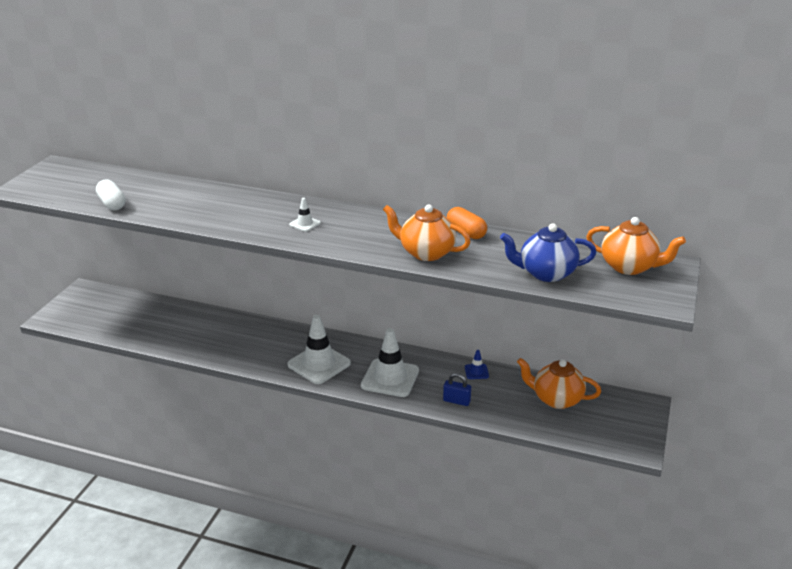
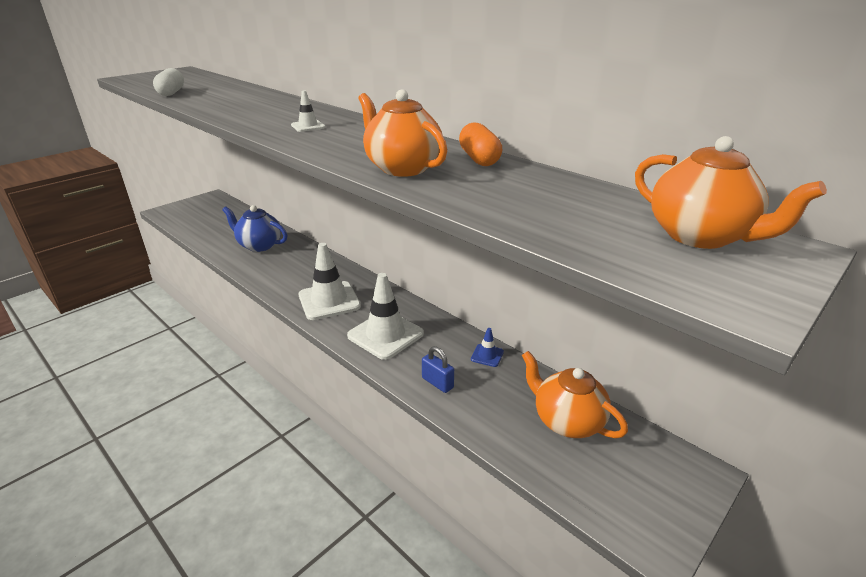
camera: 25 degrees right, 0 degrees up
(546, 273) = (544, 217): blue teapot -> blue teapot (259, 245)

